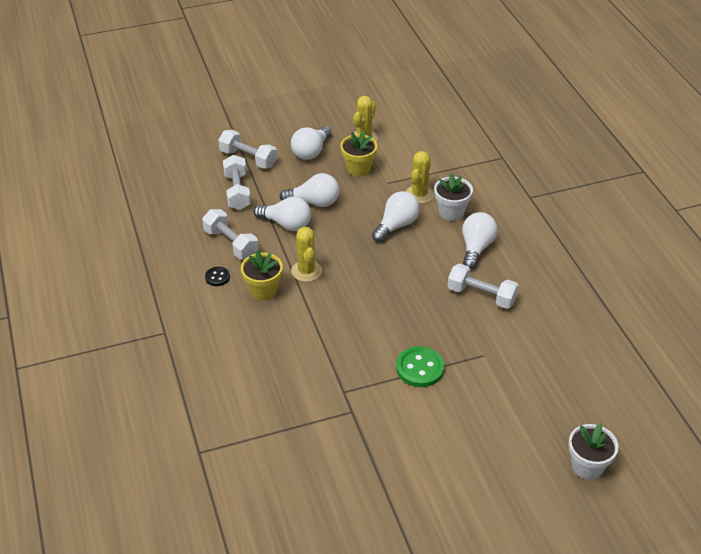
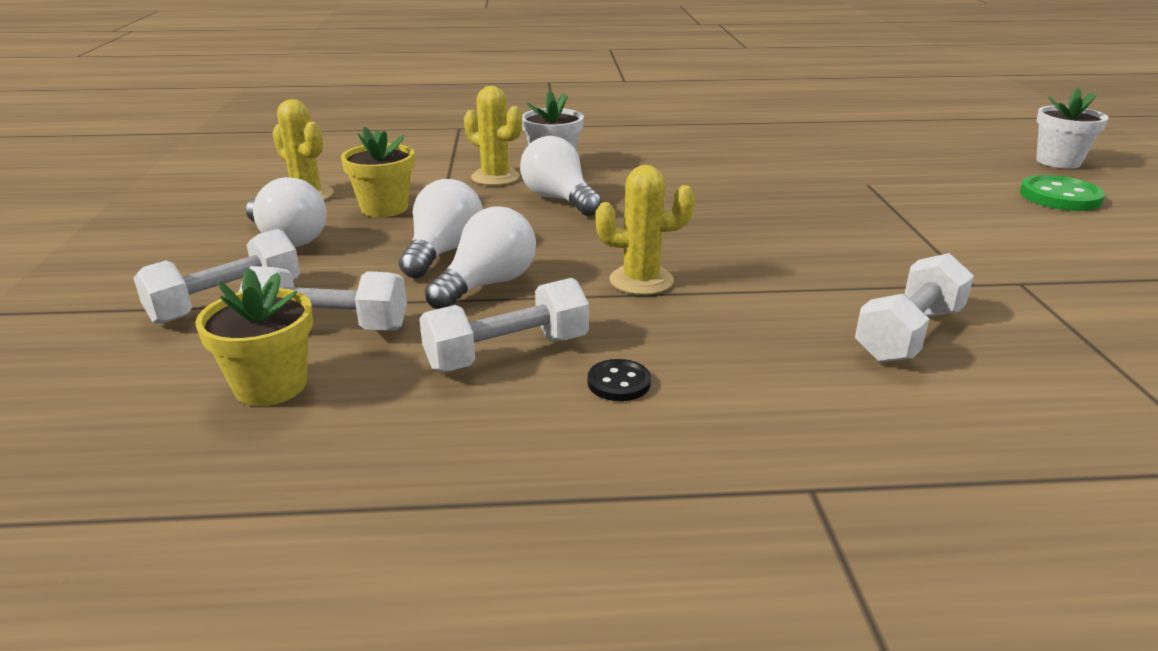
camera: 75 degrees left, 15 degrees down
(263, 290) = (683, 330): yellow flower pot -> yellow flower pot (271, 386)
(420, 368) = (902, 223): green button -> green button (1060, 197)
(476, 248) = (642, 161): white light bulb -> none
(481, 295) = (744, 170): white dumbbell -> white dumbbell (909, 334)

